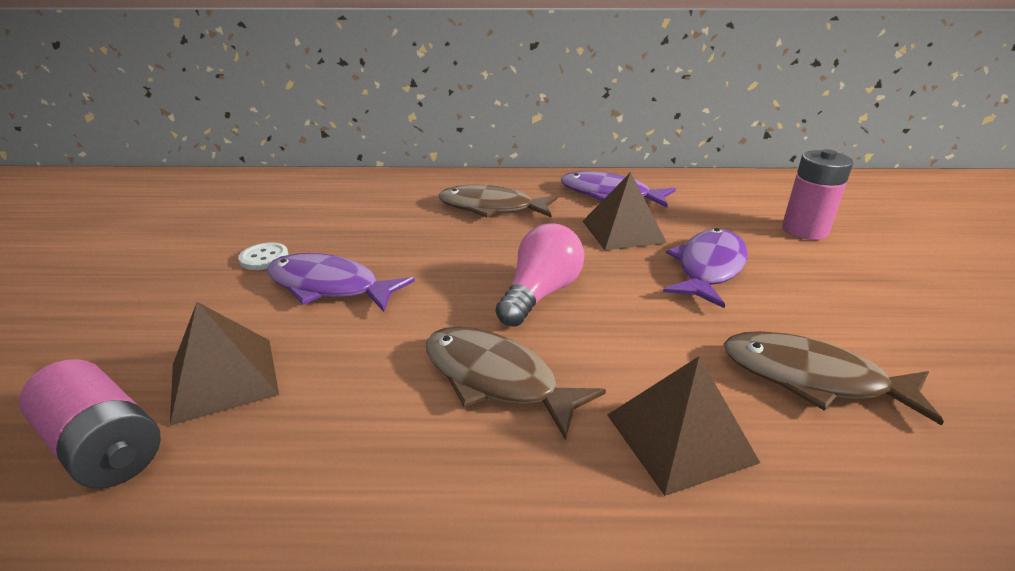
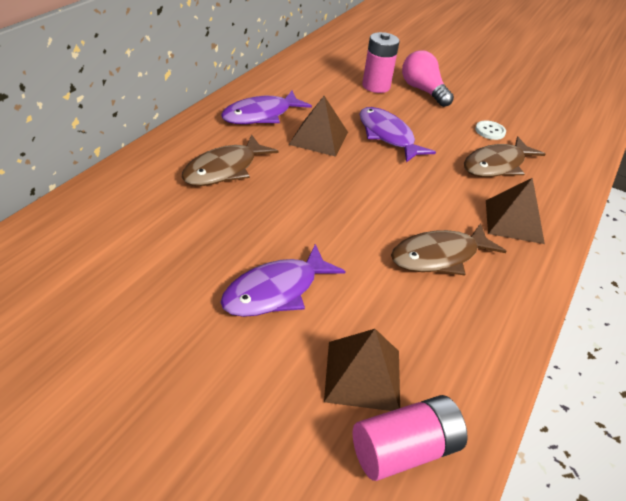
camera: 65 degrees left, 10 degrees up
(264, 258) = (187, 316): white button -> white button (490, 131)
(540, 294) = (366, 204): pink light bulb -> pink light bulb (423, 91)

